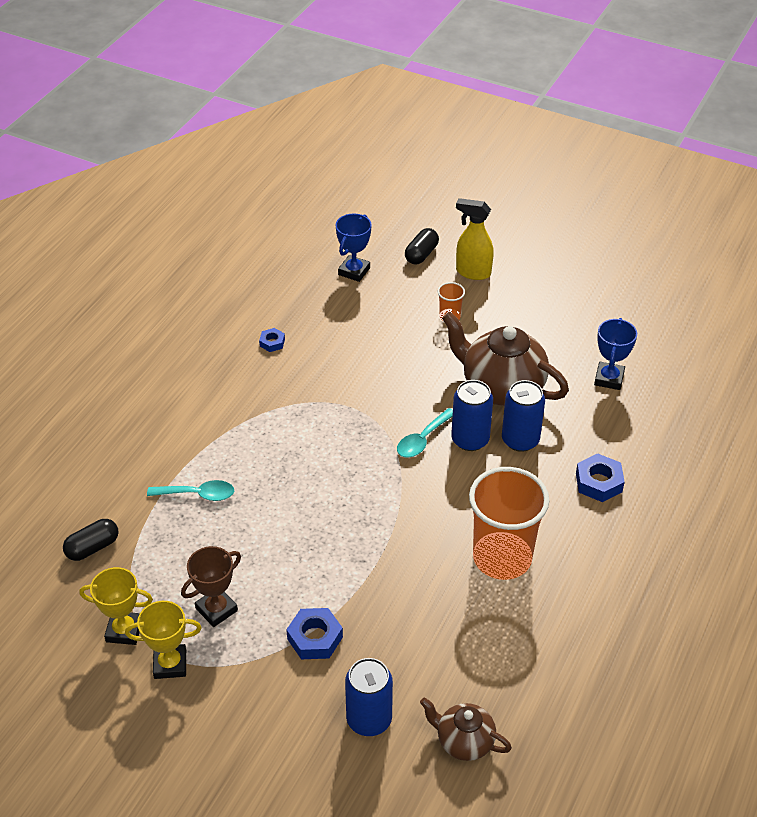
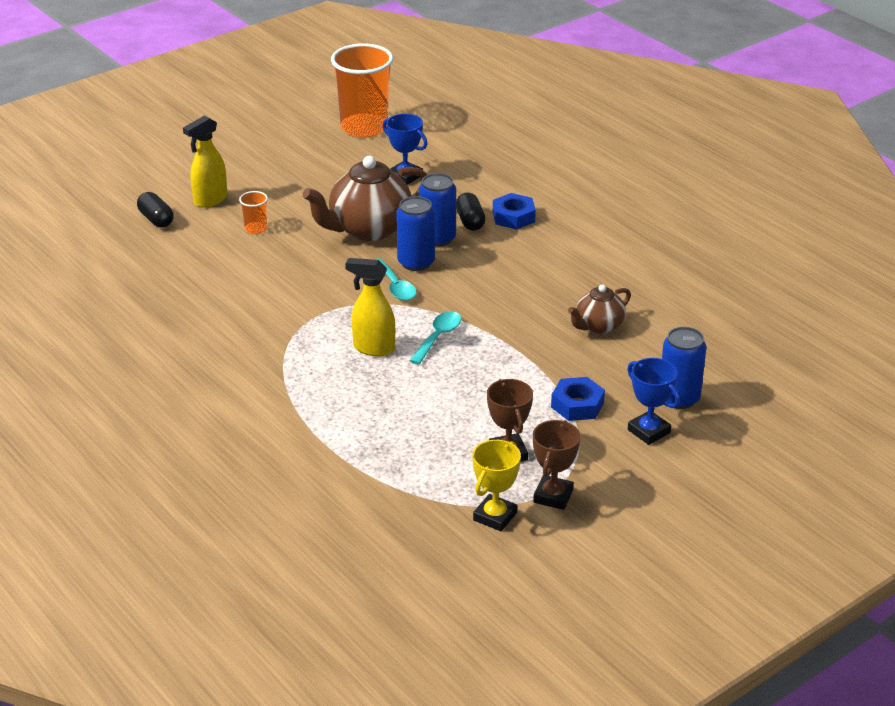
camera: 65 degrees left, 10 degrees down
(92, 547) = (374, 515): black capsule -> black capsule (470, 221)
(170, 664) = (553, 496): yellow trophy -> brown trophy
(198, 494) = (357, 431): turquoise spoon -> turquoise spoon (438, 337)
(272, 342) = (191, 336): blue nut -> none
(320, 460) = (373, 348): none -> yellow spray bottle
(354, 271) = (139, 262): blue trophy -> blue trophy (648, 431)
(464, 741) = (726, 357): brown teapot -> brown teapot (598, 326)
(502, 558) = (558, 285): orange cup -> orange cup (364, 127)

